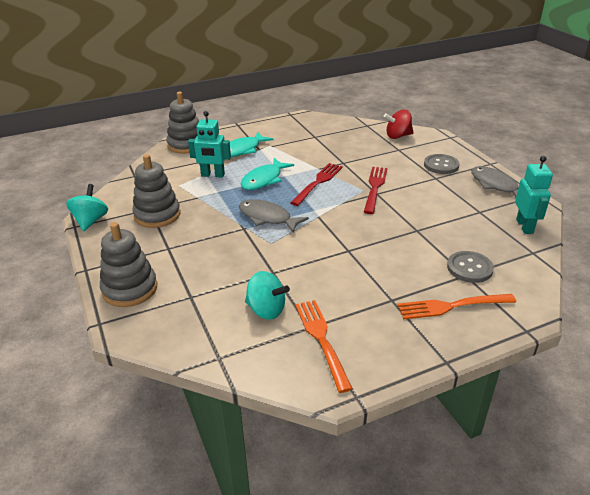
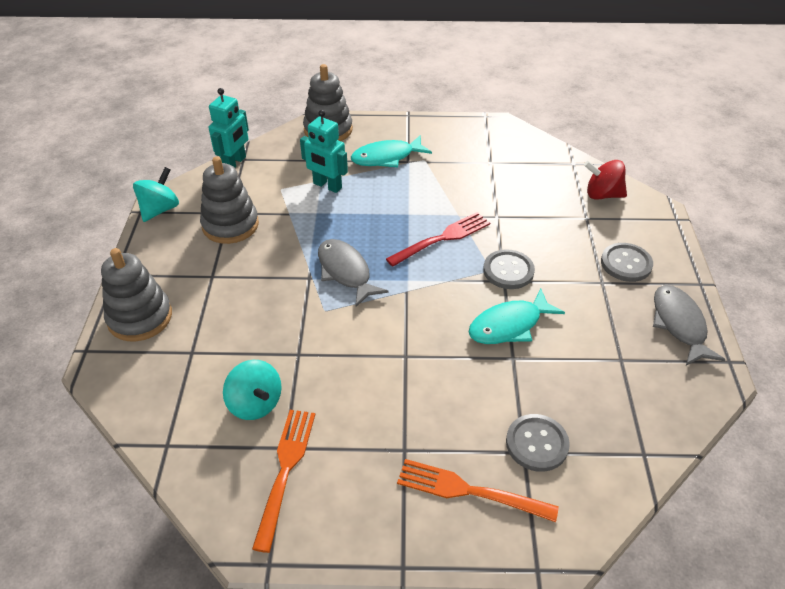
camera: 25 degrees right, 10 degrees up
(264, 180) = (380, 212): turquoise fish -> turquoise fish (509, 325)
(375, 187) = (508, 271): red fork -> grey button
(525, 226) = (667, 407): turquoise robot -> turquoise robot (235, 163)

